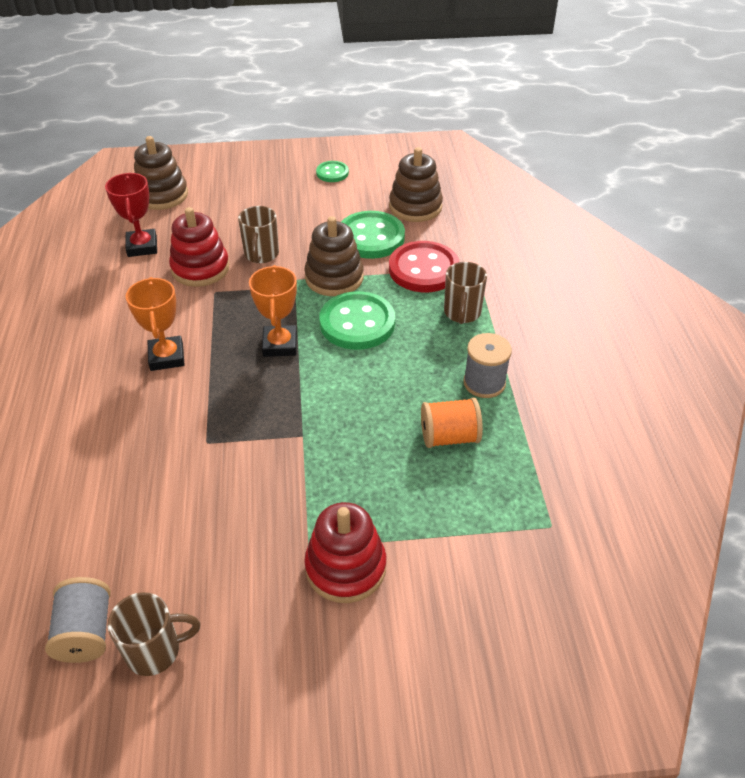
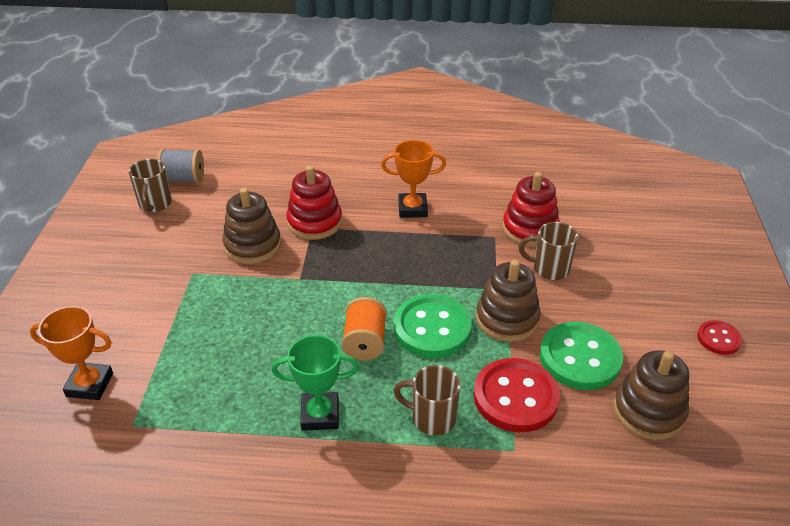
camera: 100 degrees right, 5 degrees down
(142, 246) = (565, 195): red trophy -> none
(162, 195) = (653, 206): brown stacking toy -> brown stacking toy (252, 245)
(280, 345) = (412, 273): orange trophy -> orange trophy (90, 385)
(332, 173) = (718, 339): green button -> red button
(345, 567) = (165, 290): red stacking toy -> red stacking toy (314, 222)
(449, 437) = (261, 372): orange spool -> orange spool (365, 342)
(484, 383) = (320, 415): grey spool -> green trophy

